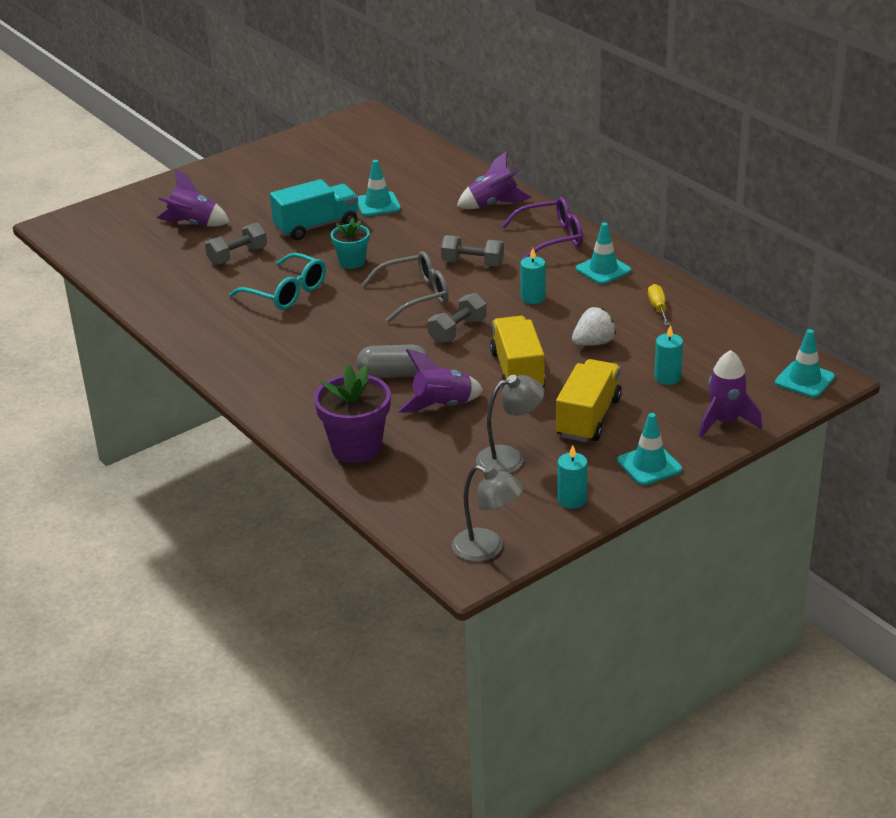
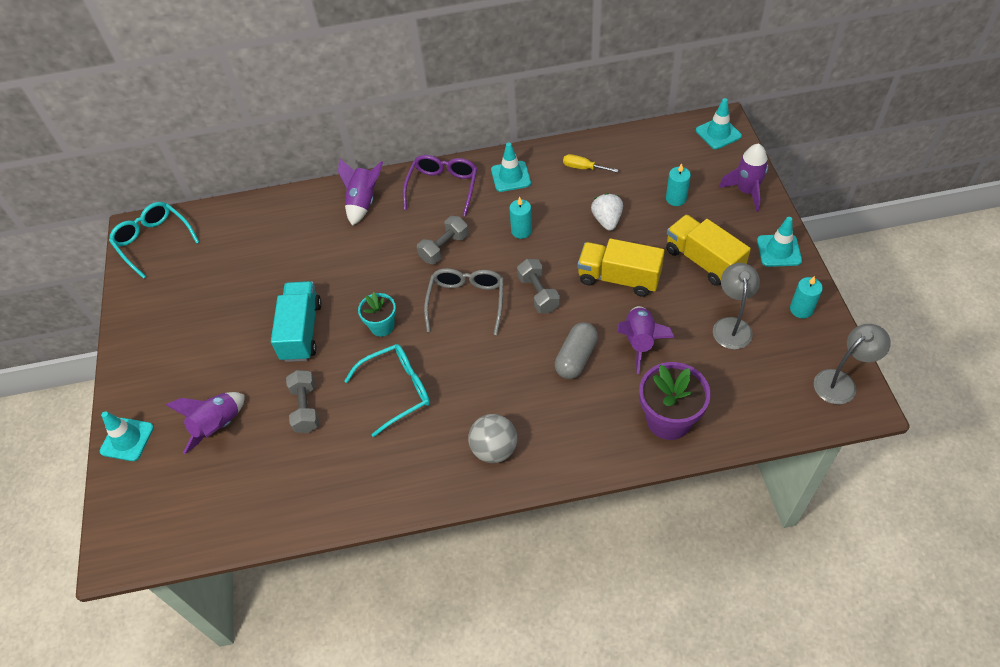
camera: 60 degrees left, 20 degrees up
(257, 360) = (494, 449): none -> grey ball
(360, 127) = (154, 241): none -> turquoise glasses
(378, 204) = (301, 275): turquoise traffic cone -> turquoise traffic cone (127, 439)

